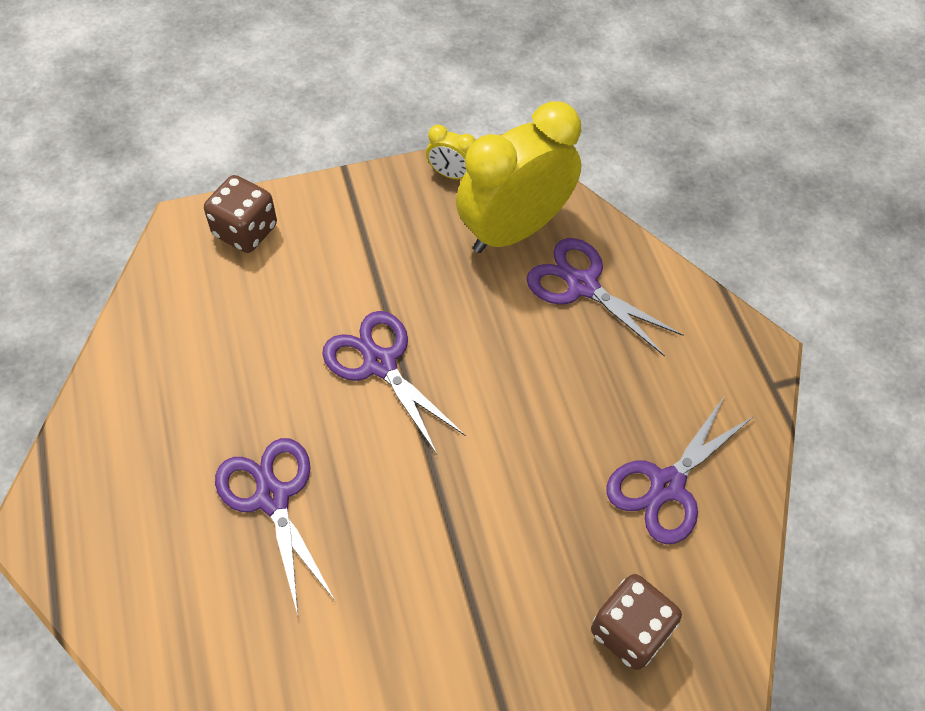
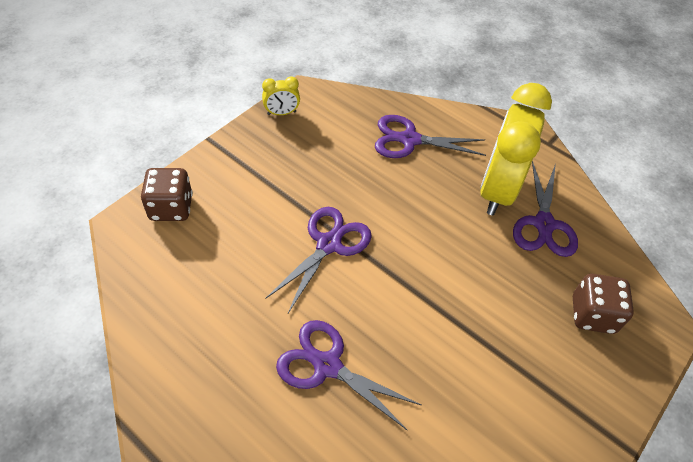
camera: 35 degrees left, 5 degrees down
(380, 364) = (328, 244): purple scissors -> purple scissors turned 105 degrees clockwise
(513, 230) = (345, 127): yellow clock -> yellow clock (497, 189)

